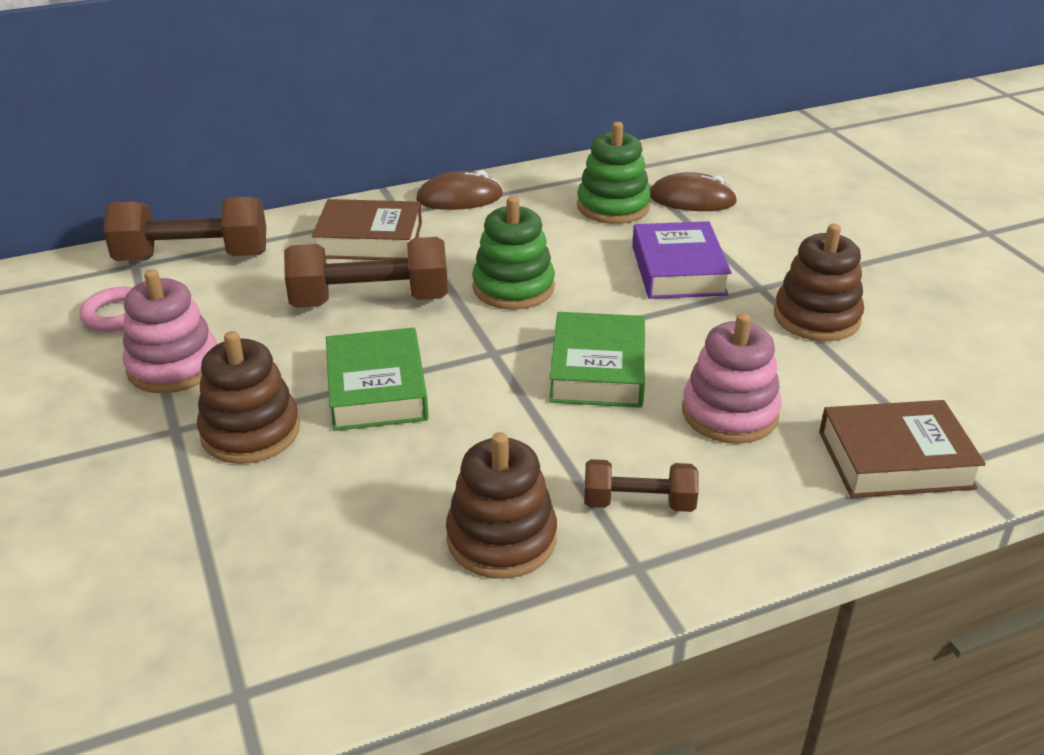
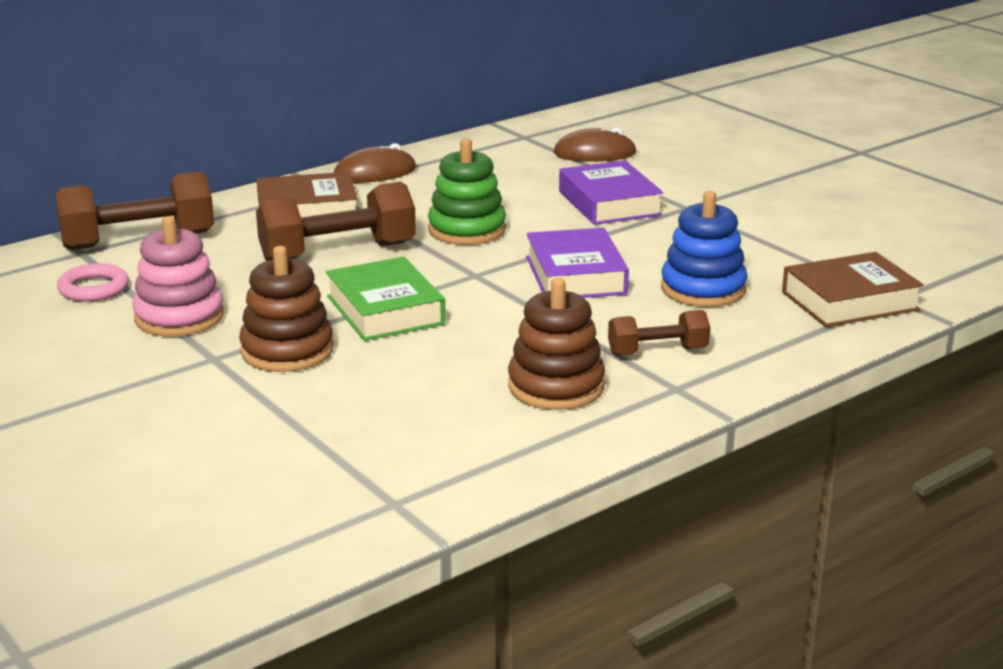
camera: 15 degrees left, 10 degrees down
(597, 370) = (575, 275): green book -> purple book
(613, 206) = (525, 165): green stacking toy -> none
(729, 413) = (703, 289): pink stacking toy -> blue stacking toy
(816, 317) = (744, 221): brown stacking toy -> none

